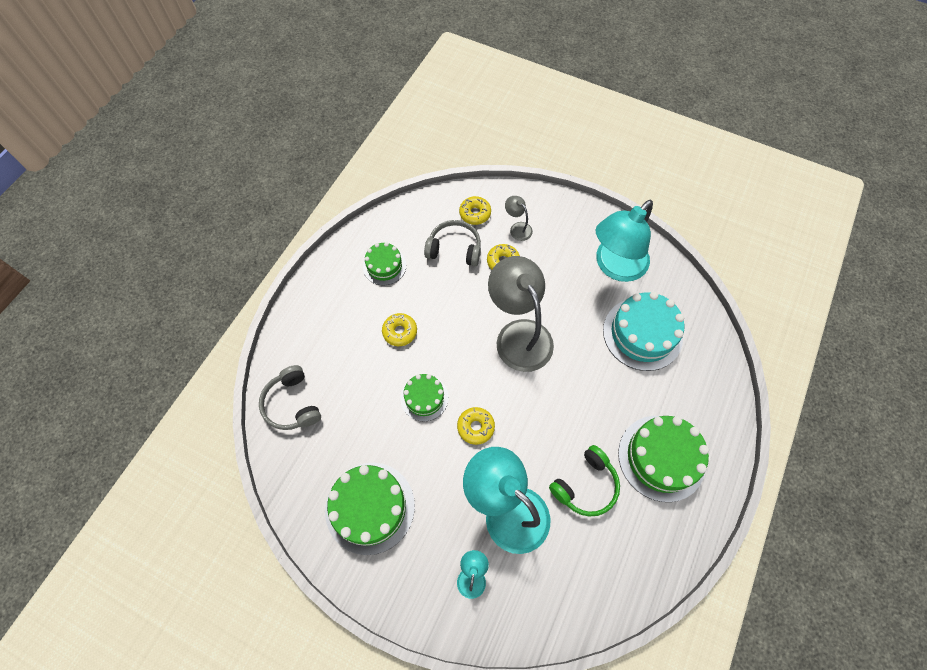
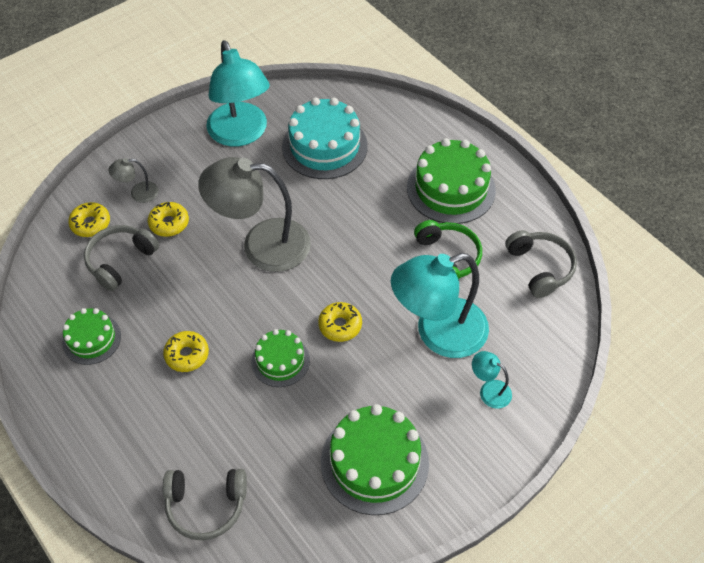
camera: 65 degrees left, 10 degrees down
(620, 574) = (540, 267): none -> grey headphones

